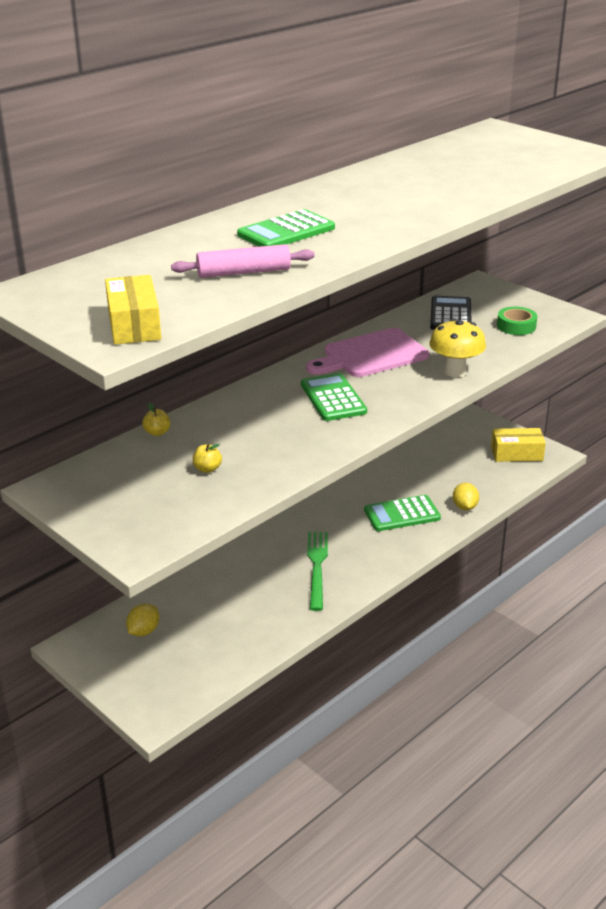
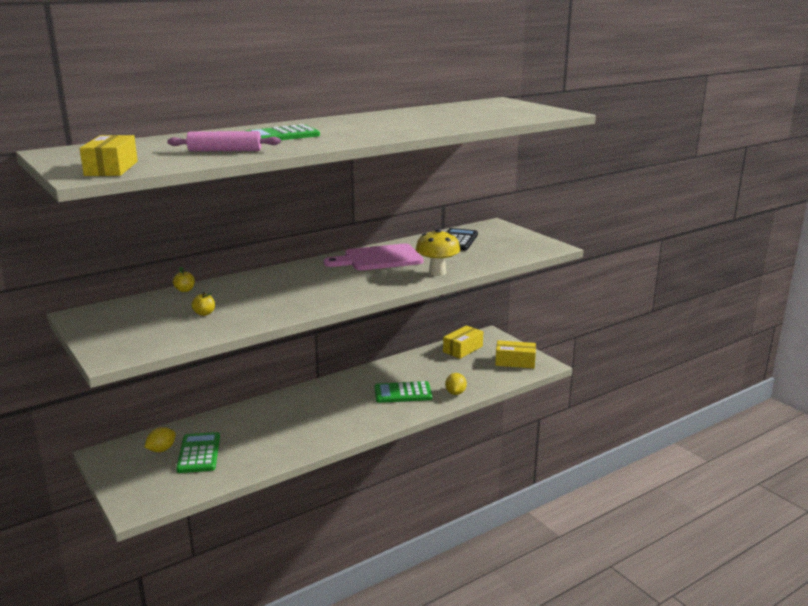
camera: 10 degrees right, 10 degrees down
(317, 567) = (317, 421): green fork -> none
(333, 398) = (331, 281): green calculator -> green calculator (199, 453)
(447, 441) = (463, 349): none -> yellow box
(516, 326) = (504, 250): green tape -> none

